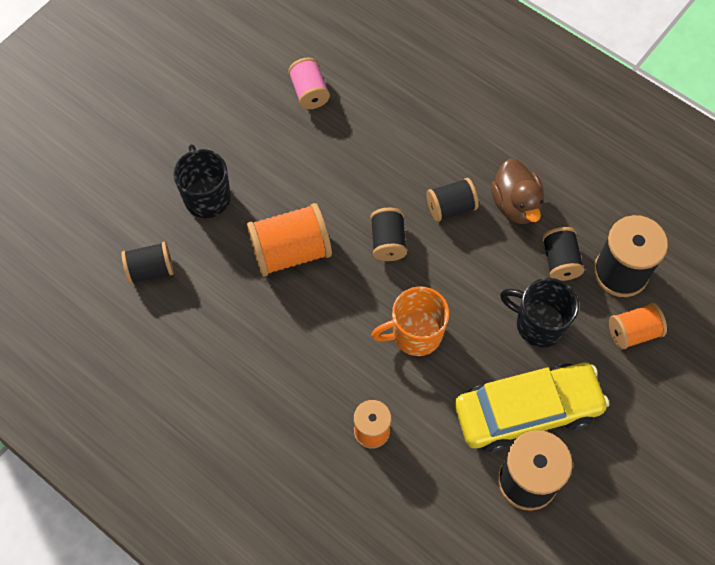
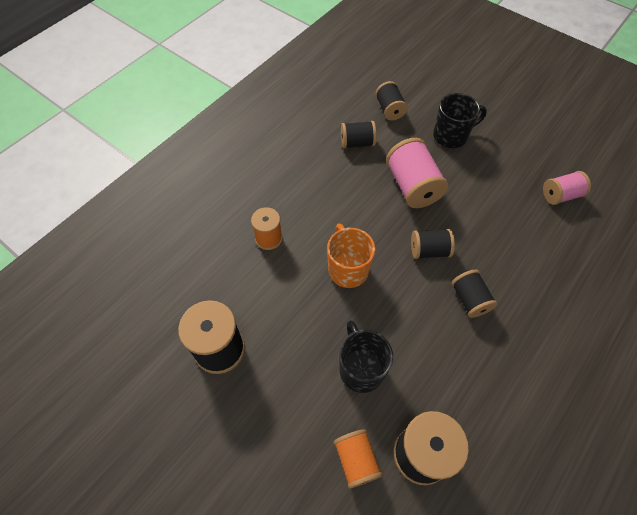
camera: 90 degrees right, 5 degrees down
(291, 251) = (412, 186): orange spool -> pink spool
(516, 204) = (482, 356): brown duck -> none
(527, 411) = (279, 353): yellow car -> none
(538, 324) = (361, 368): black mug -> black mug turned 45 degrees counterclockwise
(560, 261) = (427, 393): black spool -> black spool (357, 143)

